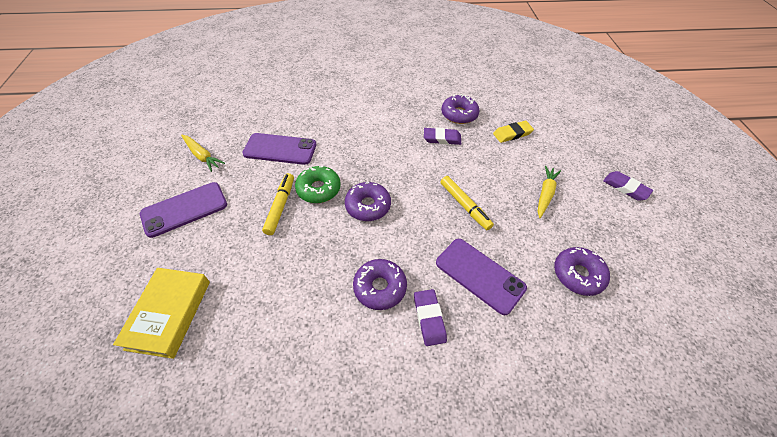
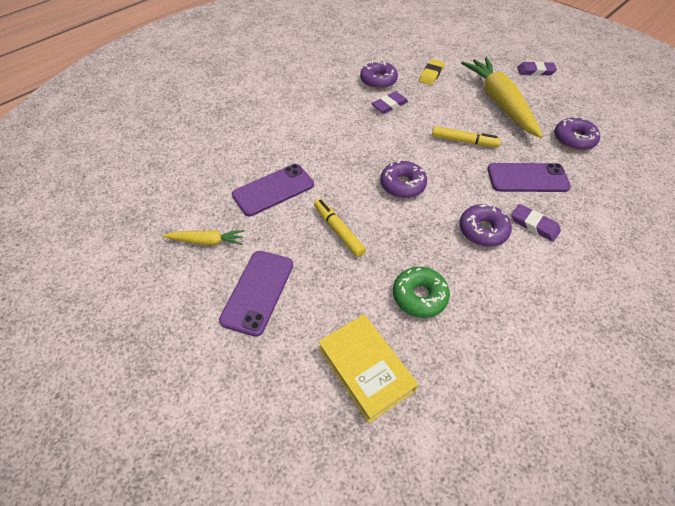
camera: 40 degrees left, 0 degrees up
(318, 189) = (350, 198): green donut -> green donut (419, 296)
(545, 194) = (499, 103): yellow carrot -> yellow carrot, size x2.10

